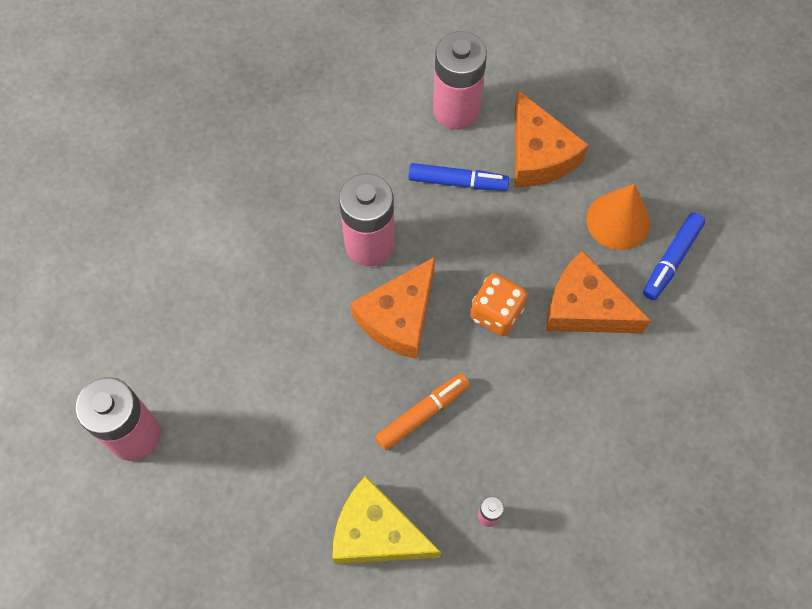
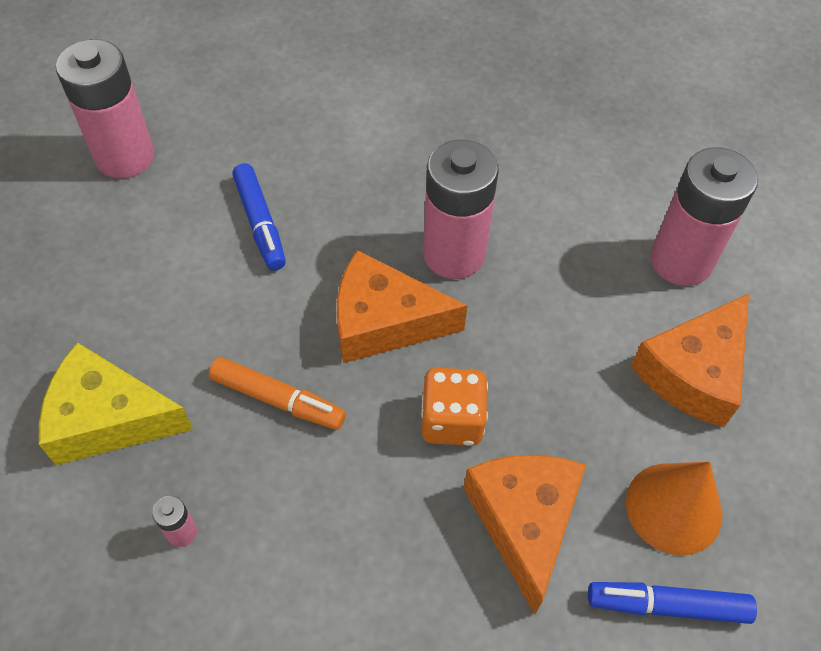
camera: 60 degrees right, 10 degrees down
(377, 533) = (109, 418): yellow cheese -> yellow cheese turned 75 degrees counterclockwise
(457, 181) = (592, 303): blue marker -> blue marker (260, 223)

